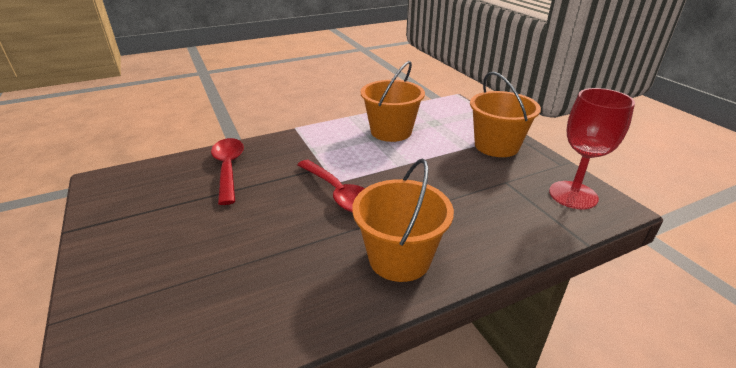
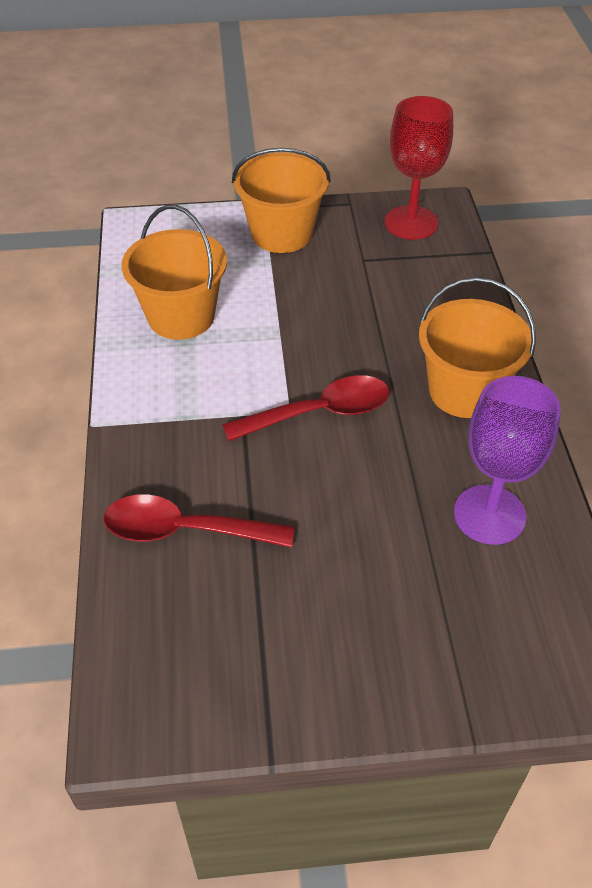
camera: 70 degrees left, 15 degrees up
(268, 296) = (489, 514): none -> purple goblet

